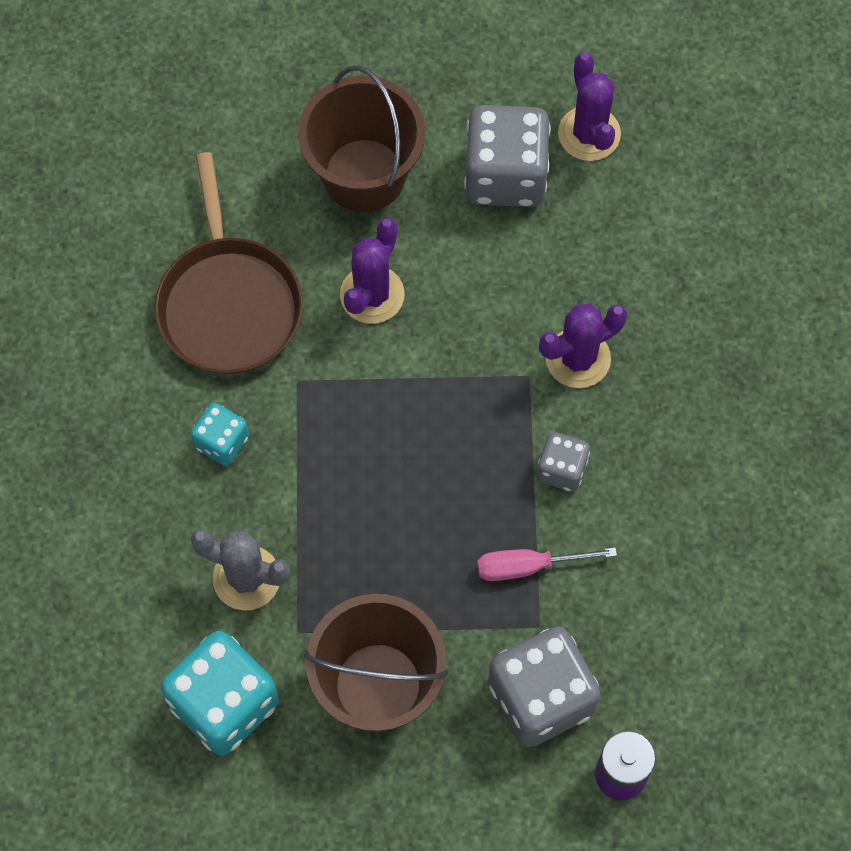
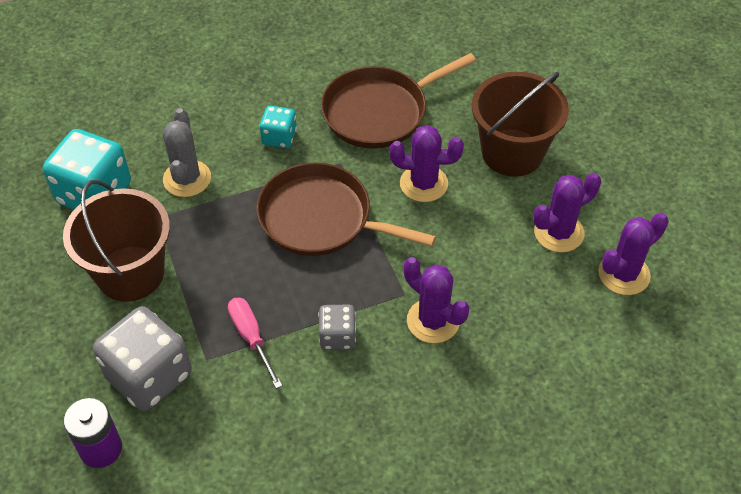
camera: 70 degrees right, 15 degrees down
(379, 433) = (321, 218): none -> brown pan
(505, 175) = (559, 232): grey dice -> purple cactus

